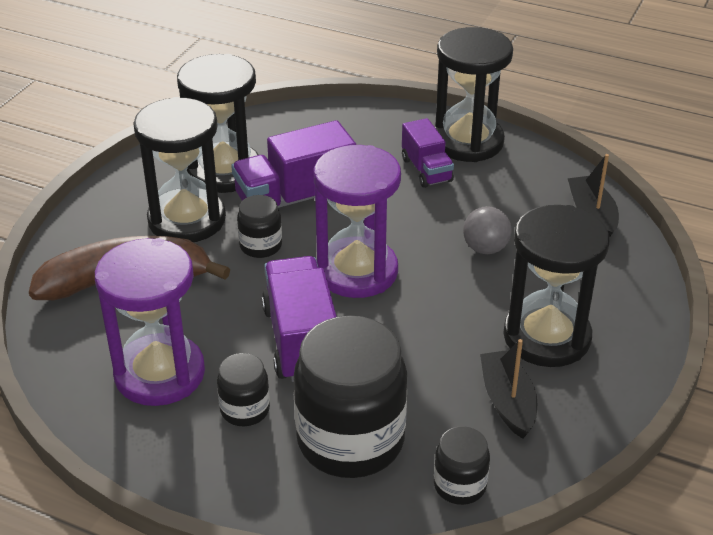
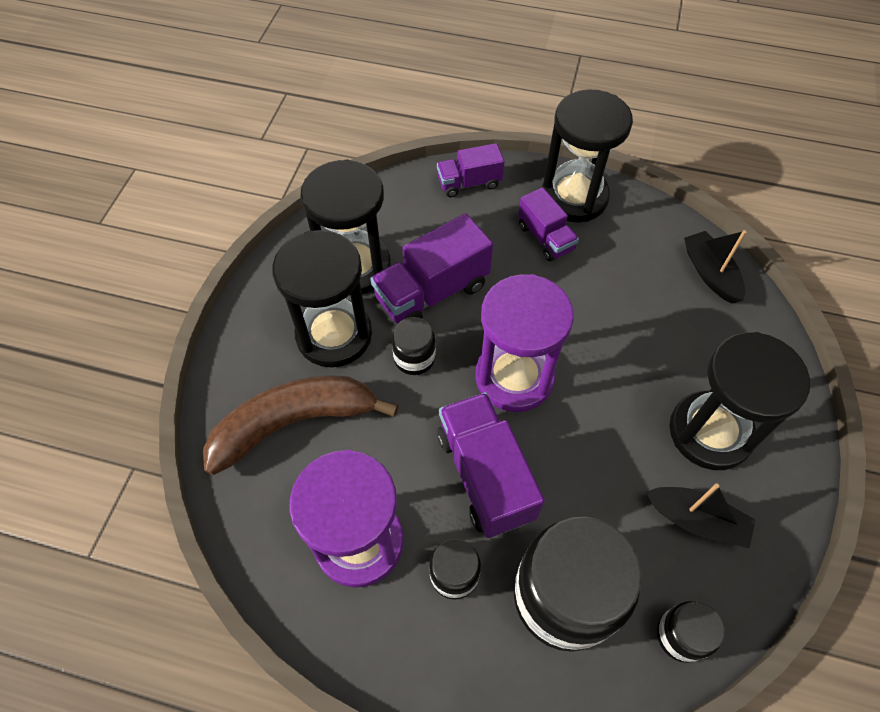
camera: 10 degrees left, 20 degrees up
(362, 120) = (469, 183): none -> purple truck
(485, 248) = (625, 329): grey ball -> none
(507, 402) = (696, 520): black boat -> black boat turned 135 degrees clockwise

